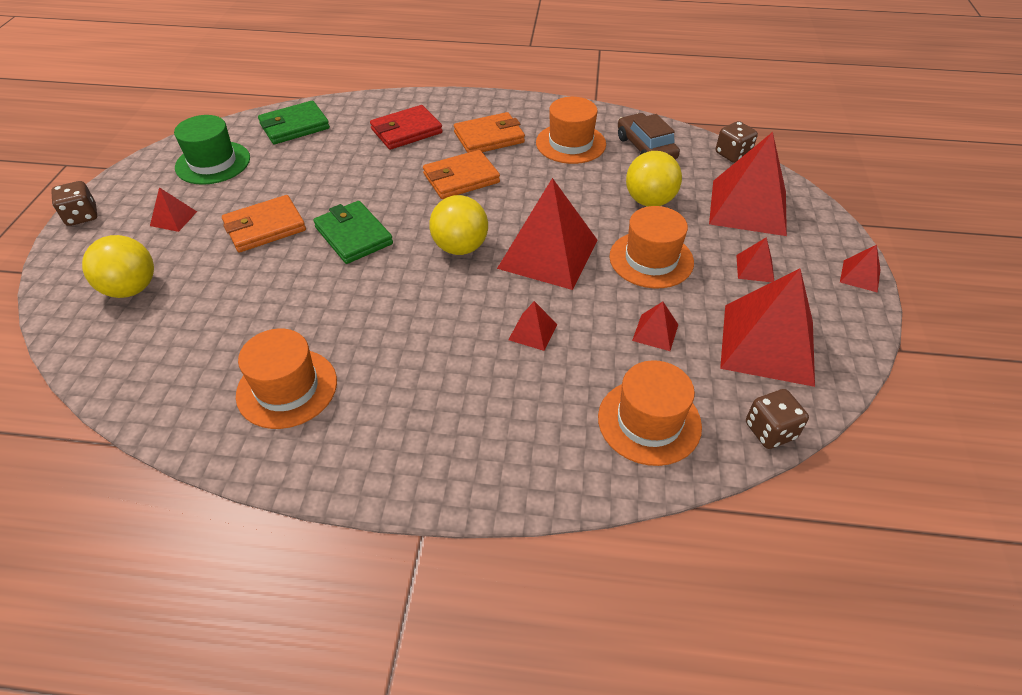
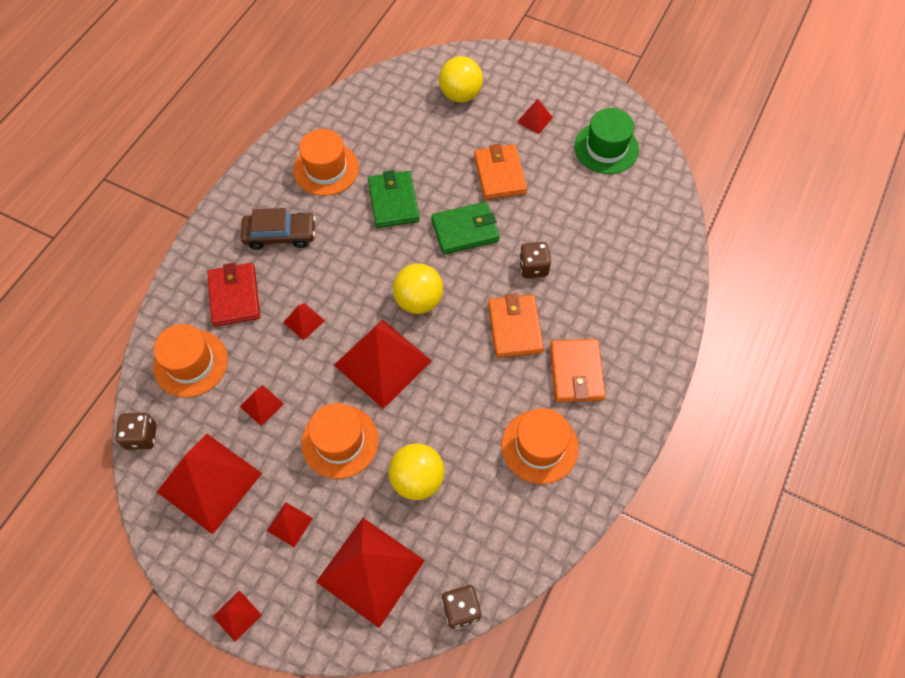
camera: 110 degrees right, 15 degrees up
(82, 216) = (559, 67): brown dice -> brown dice (533, 267)
(294, 126) = (649, 212): green wallet -> green wallet (393, 201)
(406, 131) = (611, 302): red wallet -> red wallet (234, 296)
(645, 148) = (505, 519): brown car -> brown car (280, 235)

